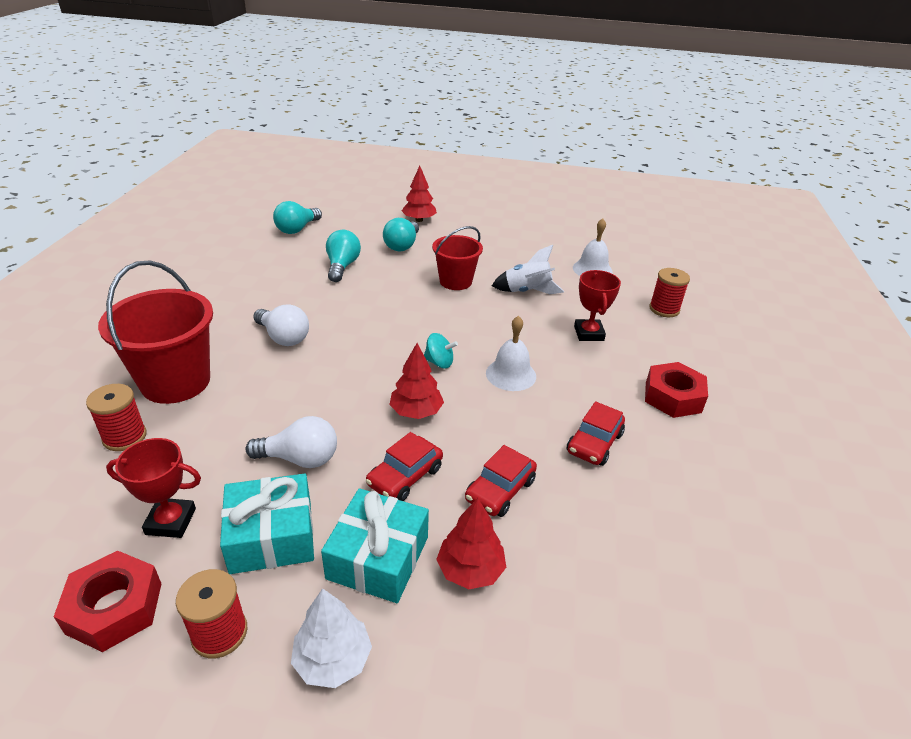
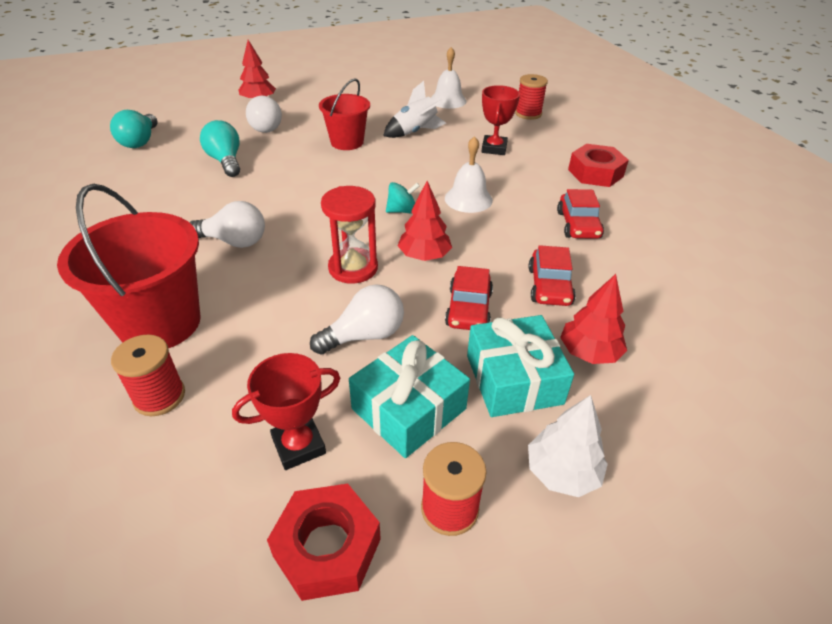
camera: 30 degrees left, 5 degrees up
(348, 397) = (353, 268): none -> red hourglass
(402, 245) = (266, 126): turquoise light bulb -> white light bulb
(588, 333) = (494, 148): red trophy -> red trophy turned 45 degrees clockwise

